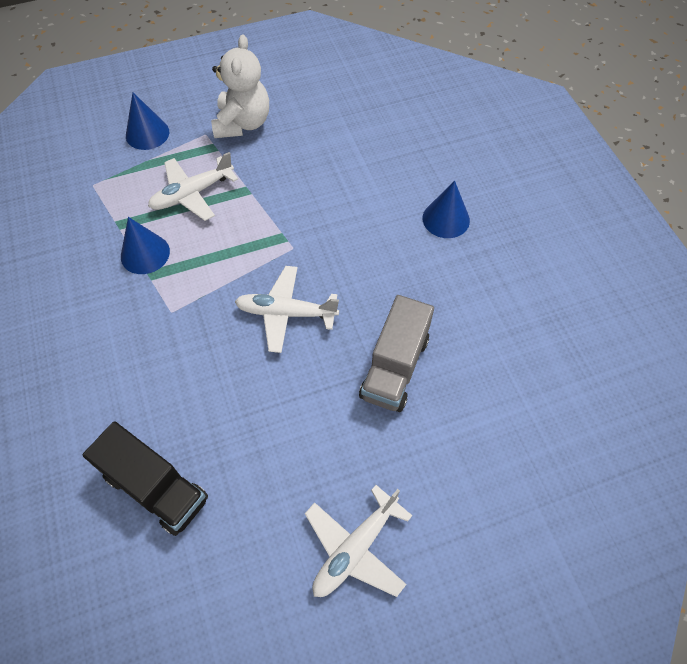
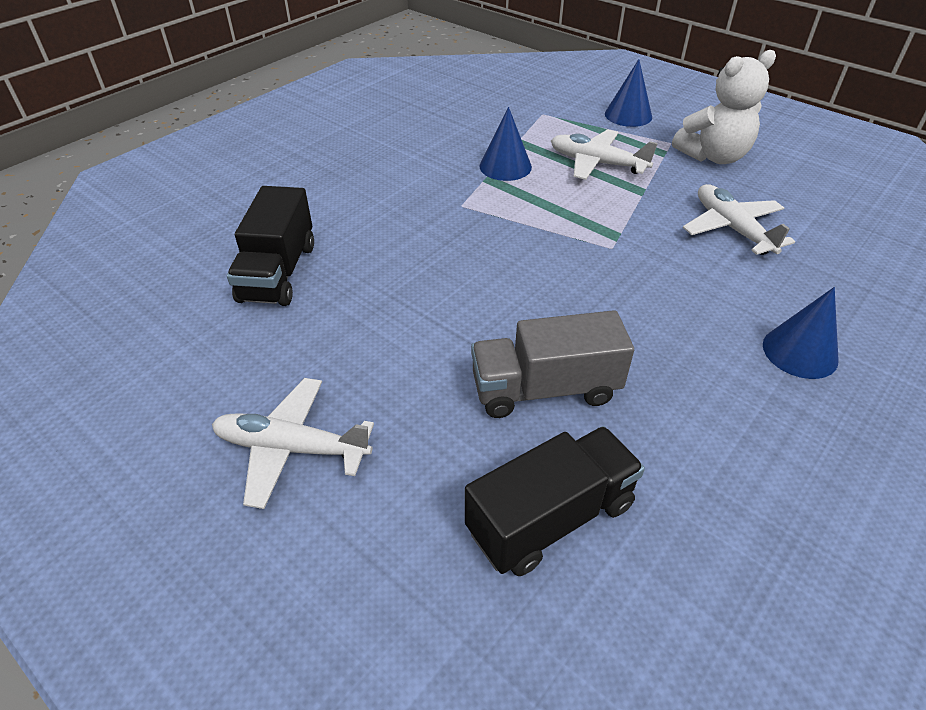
camera: 60 degrees right, 15 degrees down
(286, 313) = (530, 275): white plane -> white plane (732, 228)
(487, 420) = (550, 518): none -> black truck

